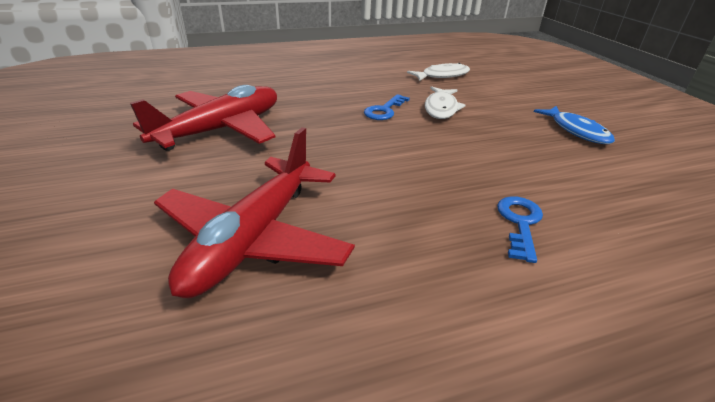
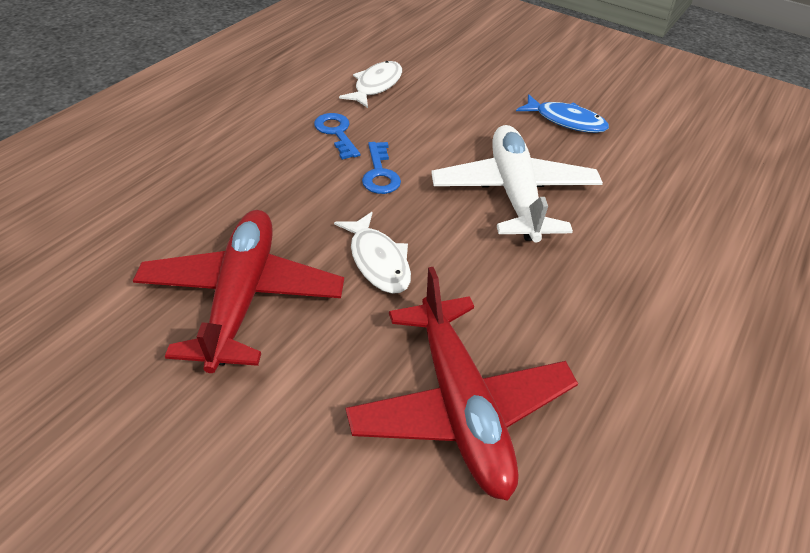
camera: 40 degrees left, 10 degrees up
(441, 108) = (429, 143): white fish -> white fish (378, 261)
(470, 151) = (514, 194): none -> white plane
(519, 223) = (622, 259): blue key -> blue key (336, 133)

